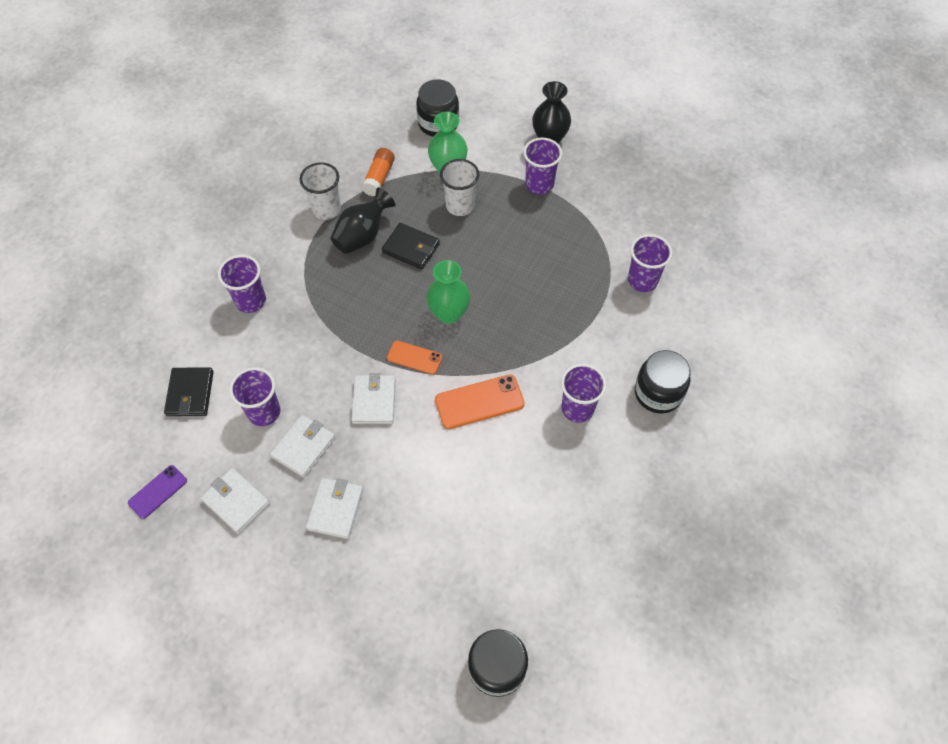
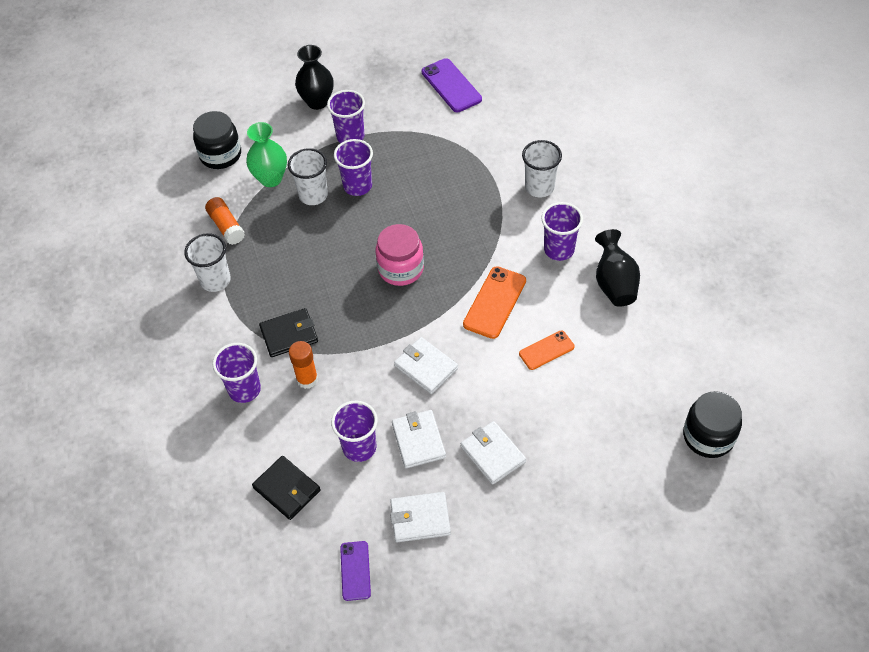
camera: 45 degrees left, 5 degrees down
(293, 332) = (307, 379): none -> orange glue stick
(362, 236) = (269, 274): black vase -> black vase (614, 283)
(411, 248) = (316, 251): black wallet -> black wallet (289, 334)
(414, 357) = (415, 316): orange phone -> orange phone (546, 350)
(449, 313) = (401, 269): green vase -> pink jar
(626, 347) = (539, 187): none -> white cup
(642, 280) = (497, 140): purple cup -> purple cup (357, 186)
(658, 393) = (593, 197): black jar -> none
(662, 208) = (451, 86): none -> purple phone

